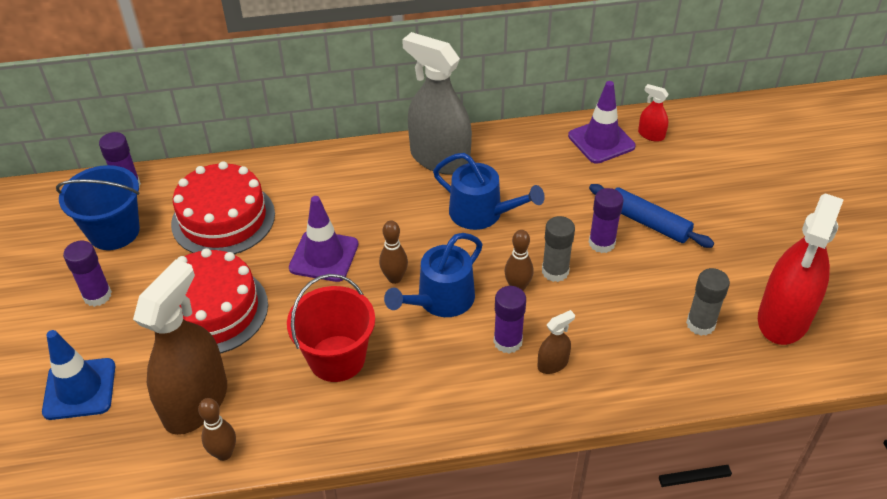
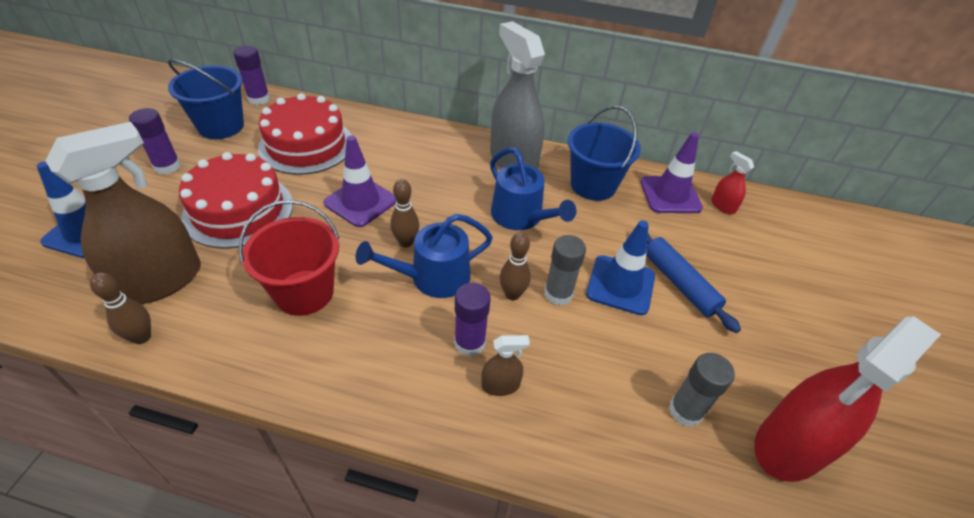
camera: 20 degrees right, 0 degrees up
(528, 157) = (593, 185): none -> blue bucket
(601, 243) = (620, 285): purple glue stick -> blue traffic cone

